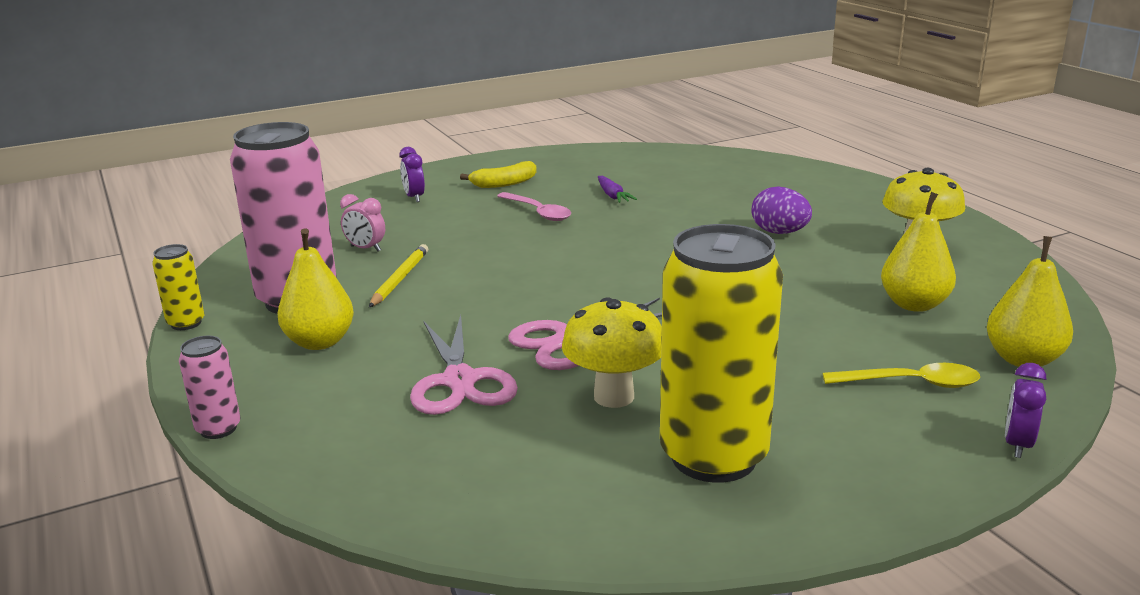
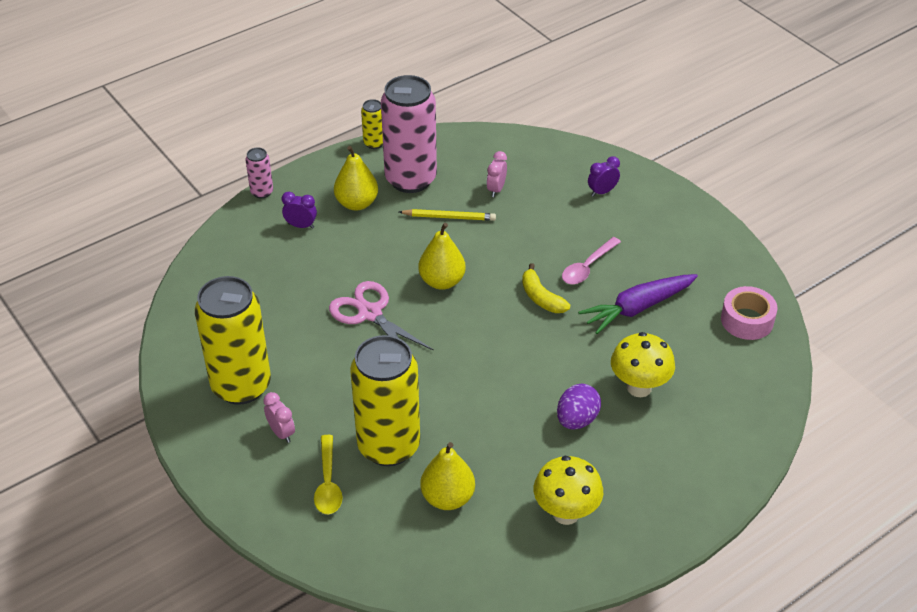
camera: 80 degrees right, 20 degrees up
(460, 381) = (316, 271): pink scissors -> none
(504, 183) = (648, 237): yellow banana -> yellow banana (541, 297)
(613, 196) = (637, 308): purple carrot -> purple carrot, size x1.96
(614, 396) = (302, 339): yellow mushroom -> yellow mushroom (639, 387)
(643, 158) = (747, 320): none -> pink tape
(817, 419) = (281, 433): none -> pink clock
(833, 337) = (388, 446): none -> yellow can
(1017, 445) = (257, 527): purple clock -> purple clock (301, 226)
(1023, 359) = (366, 551): yellow pear -> yellow pear (442, 281)

